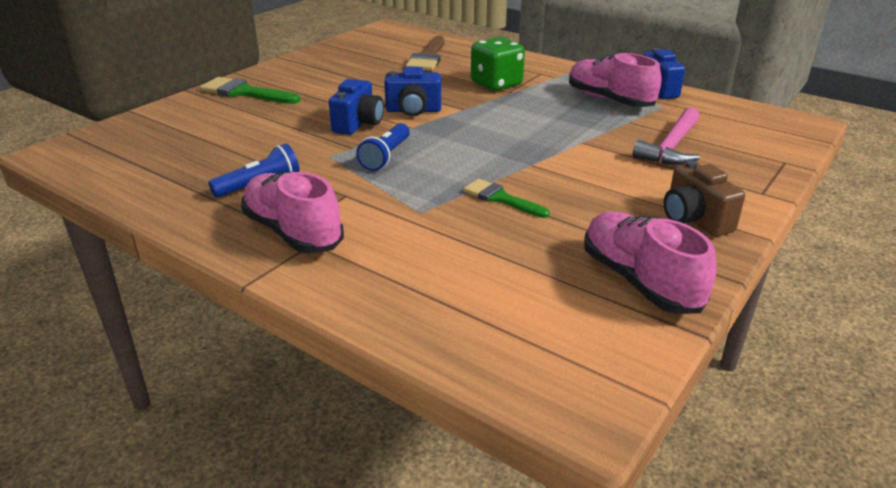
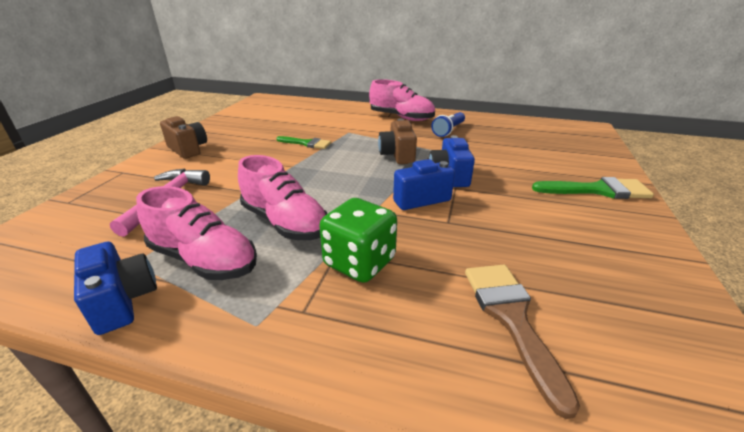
camera: 160 degrees right, 0 degrees up
(386, 156) = (397, 155): blue flashlight -> brown camera
(639, 281) = (233, 123): pink shoe -> pink shoe (285, 222)

